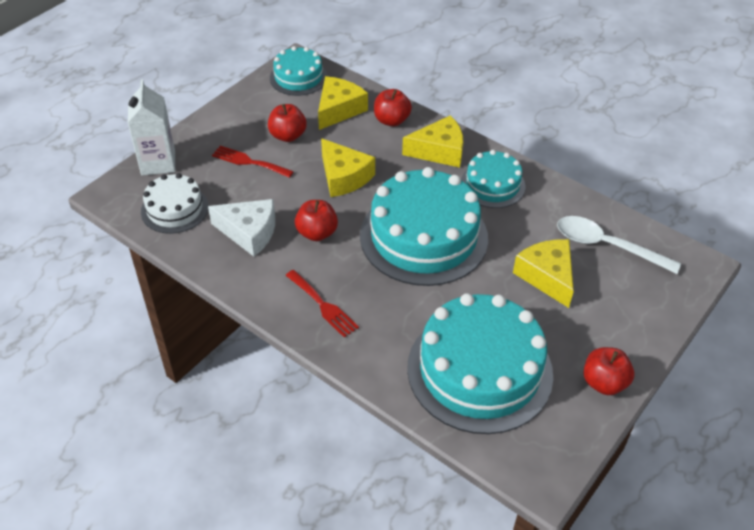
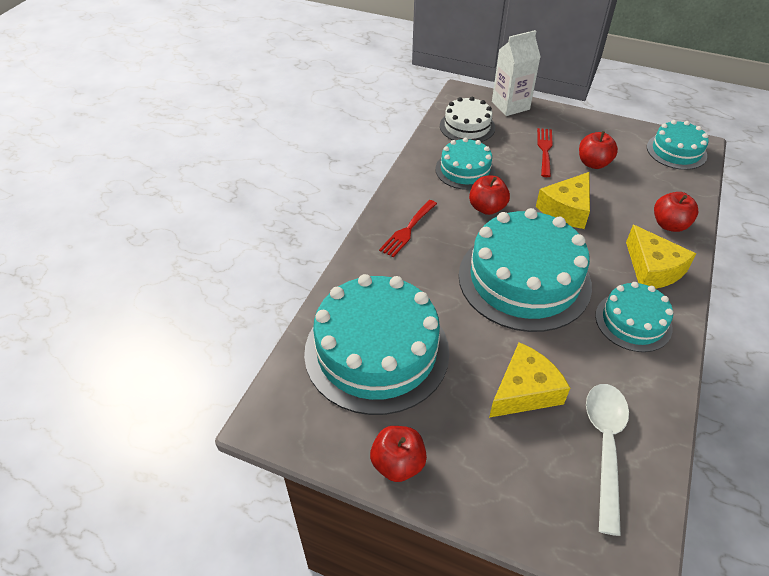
camera: 75 degrees right, 0 degrees up
(249, 232) = (465, 170): white cheese -> turquoise cake
(339, 110) = (654, 186): yellow cheese -> none

